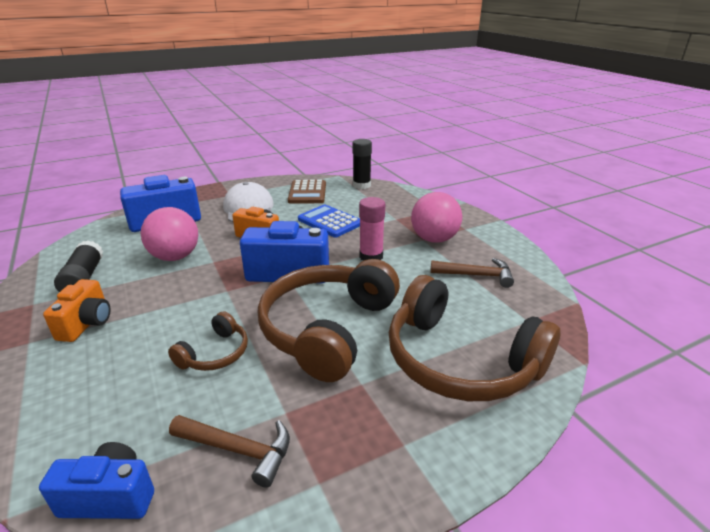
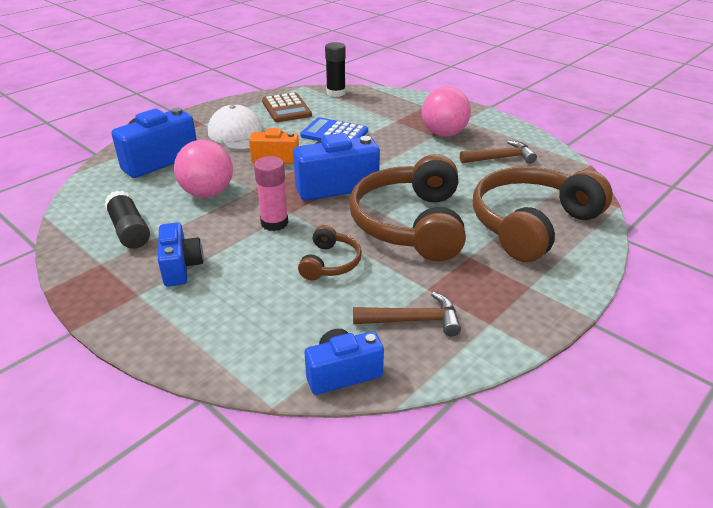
camera: 20 degrees left, 5 degrees up
(87, 323) = (181, 267): orange camera -> blue camera
(371, 256) = (399, 158): pink glue stick -> pink glue stick (274, 223)
(459, 360) = (531, 224): brown headphones -> brown headphones turned 120 degrees clockwise

